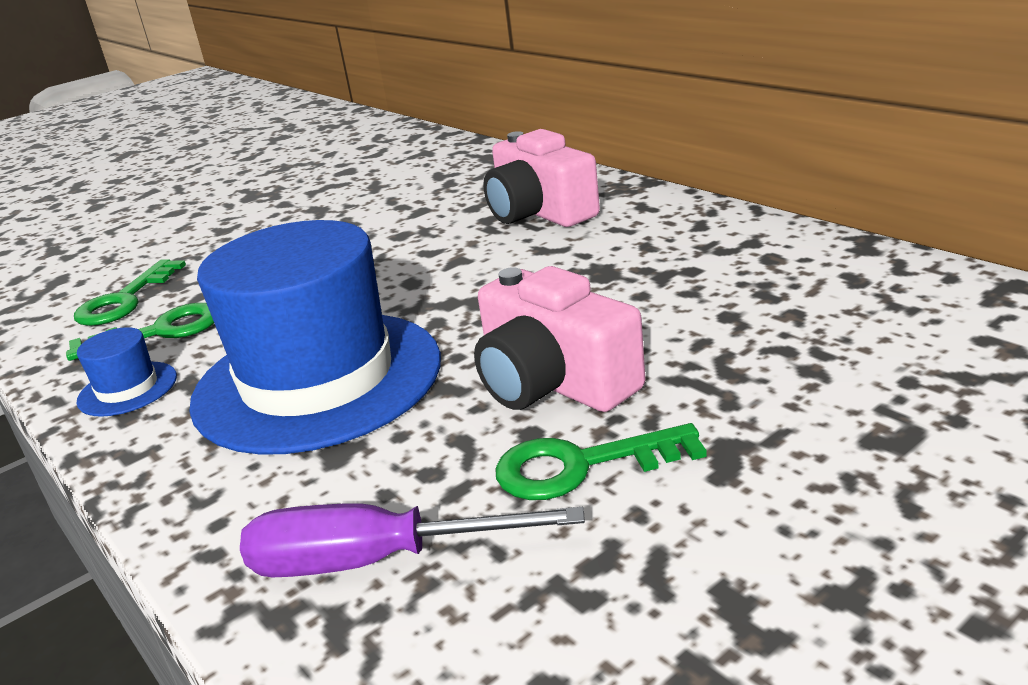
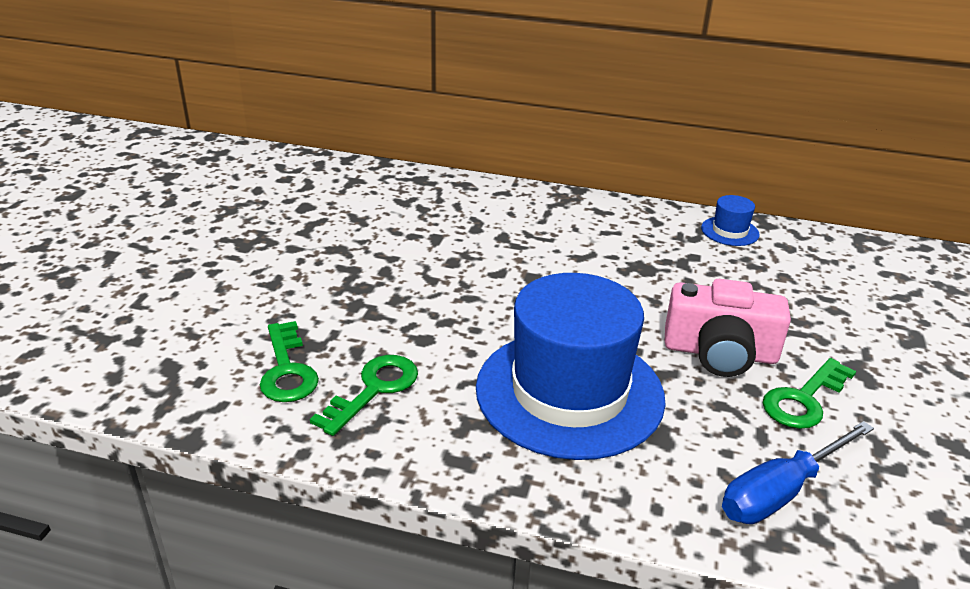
camera: 40 degrees left, 5 degrees up
(127, 389) = (428, 442): blue hat -> blue hat (730, 231)
(376, 561) = (781, 492): purple screwdriver -> blue screwdriver
(539, 212) = (534, 226): pink camera -> none

